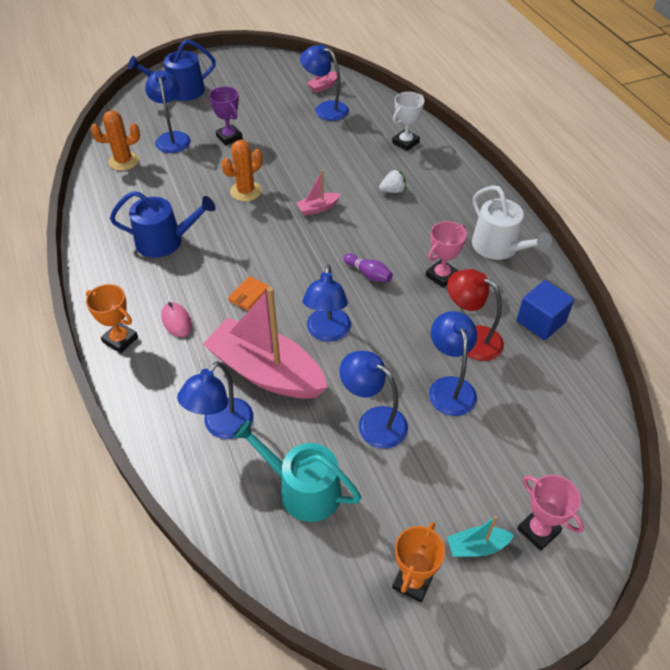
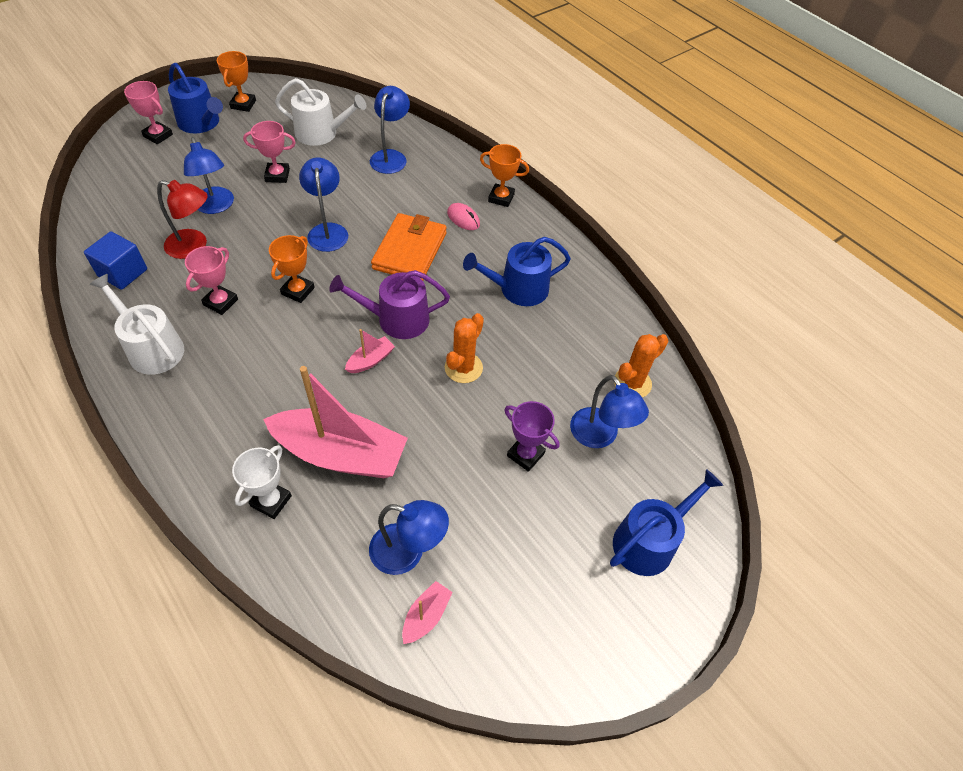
camera: 160 degrees right, 5 degrees up
(249, 295) = (410, 251): orange wallet -> orange wallet, size x2.18
(266, 372) = (371, 194): pink boat -> pink boat (340, 454)
(285, 235) = (396, 319): none -> purple watering can
(303, 489) = (321, 133): turquoise watering can -> white watering can
(368, 274) = (298, 291): purple bowling pin -> orange trophy
(373, 422) = (277, 175): blue lamp -> pink trophy
(393, 191) = (282, 405): white strawberry -> none
(477, 546) = (201, 123): turquoise boat -> blue watering can

